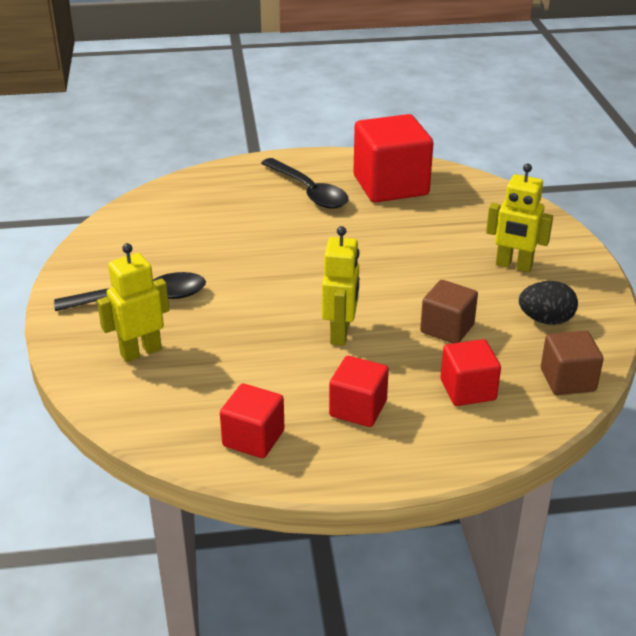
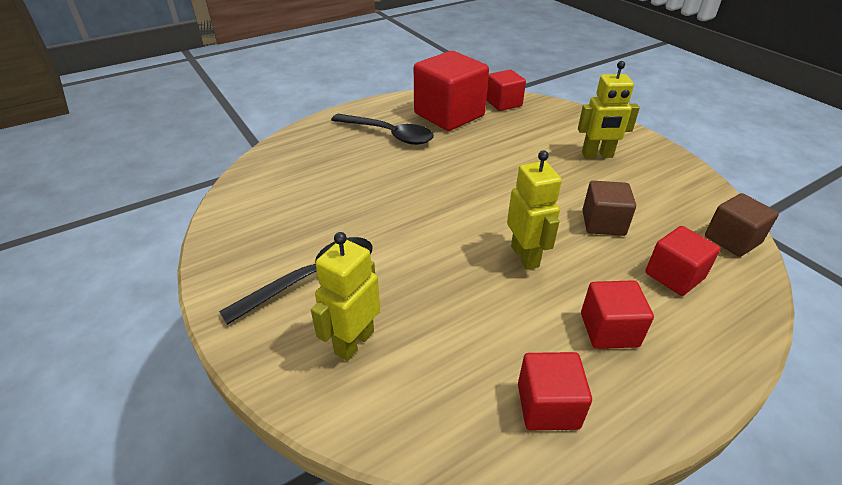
camera: 25 degrees left, 5 degrees up
(464, 186) = (503, 103): none -> red cube
(545, 320) = (663, 193): black egg -> none

